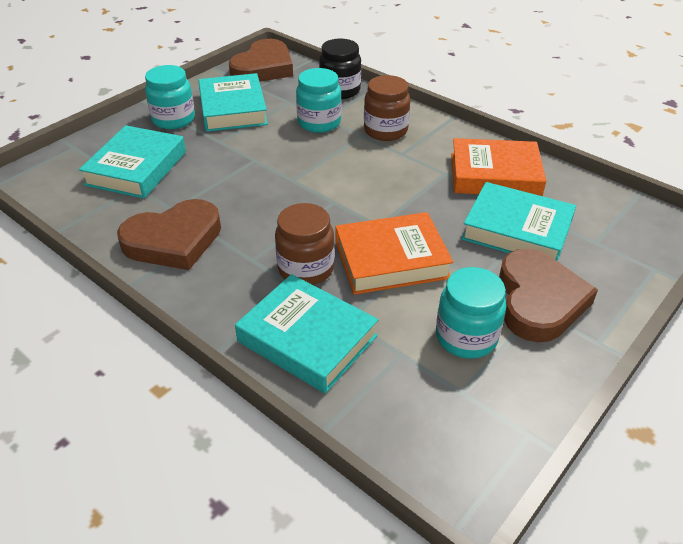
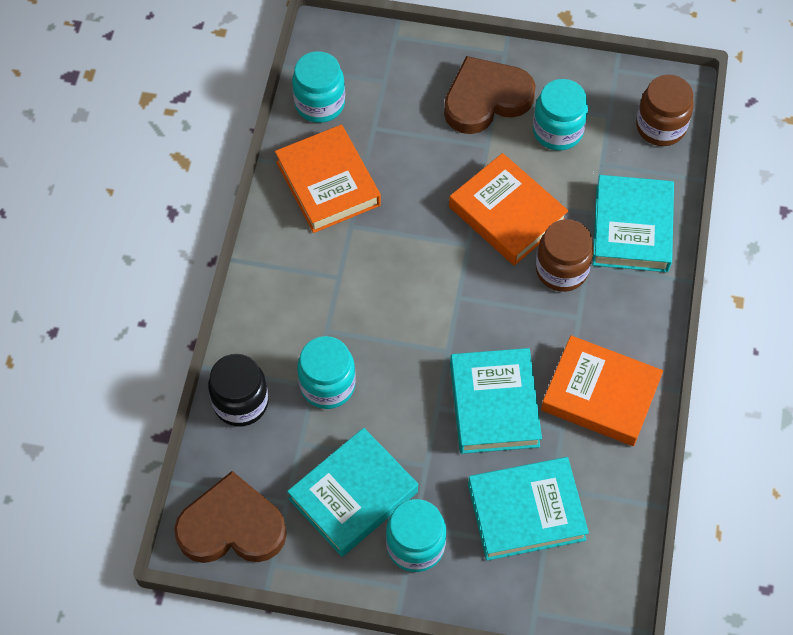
camera: 120 degrees left, 20 degrees up
(174, 240) = (600, 395): brown heart -> orange book
(385, 131) = (304, 312): brown jar -> brown jar (660, 127)
(517, 230) = (405, 139): turquoise book -> turquoise book (494, 405)
(585, 196) = (319, 104): none -> turquoise jar

